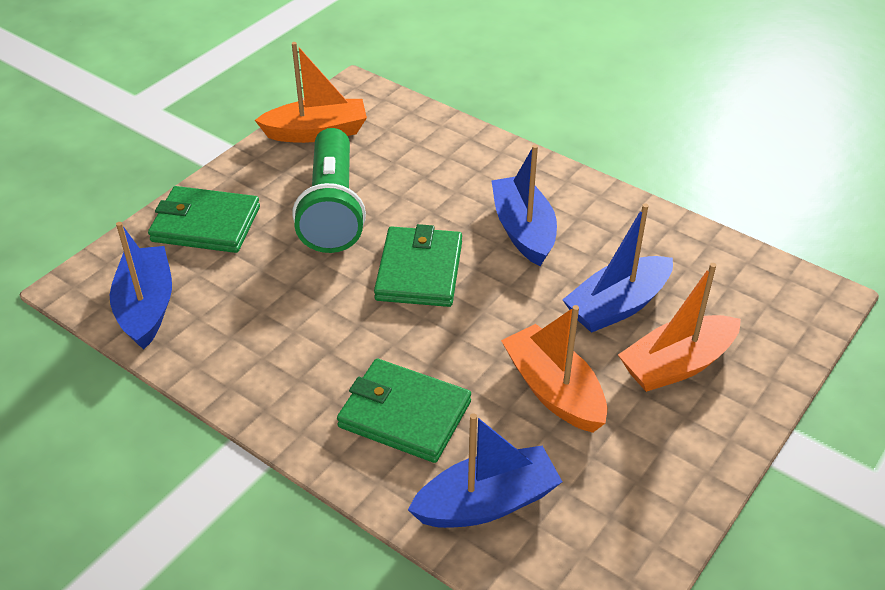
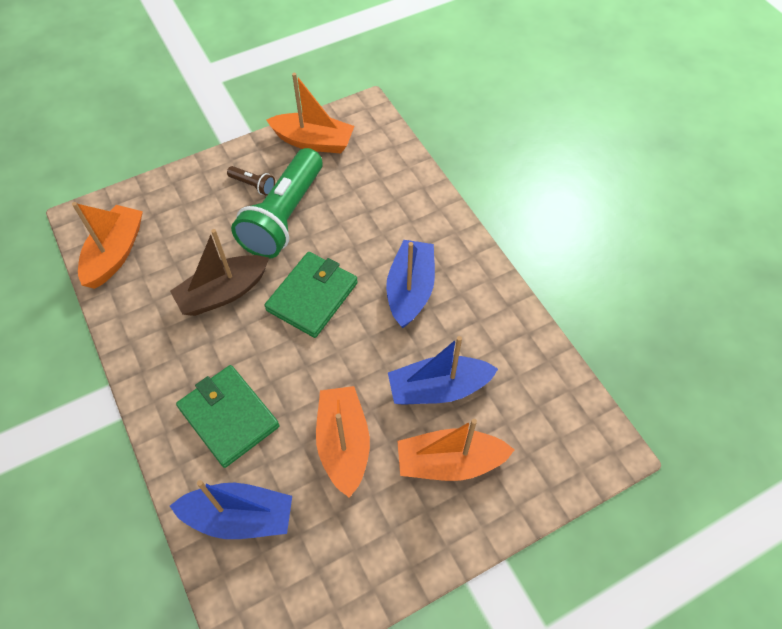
camera: 25 degrees right, 15 degrees up
(146, 307) = (115, 253): blue boat -> orange boat
(205, 224) = (191, 197): green wallet -> none
(274, 191) = (253, 185): none -> brown flashlight
(311, 301) = (223, 293): none -> brown boat

